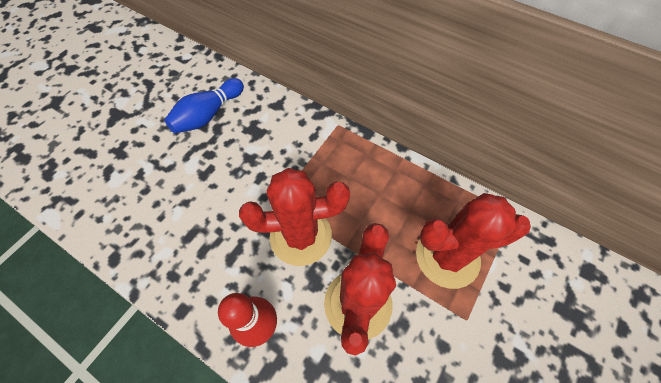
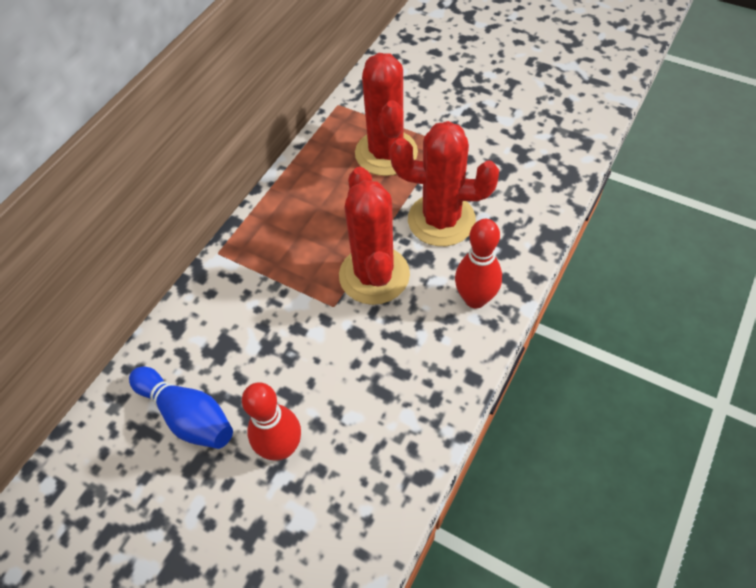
camera: 90 degrees left, 5 degrees down
(168, 167) = (281, 447): none -> red bowling pin

